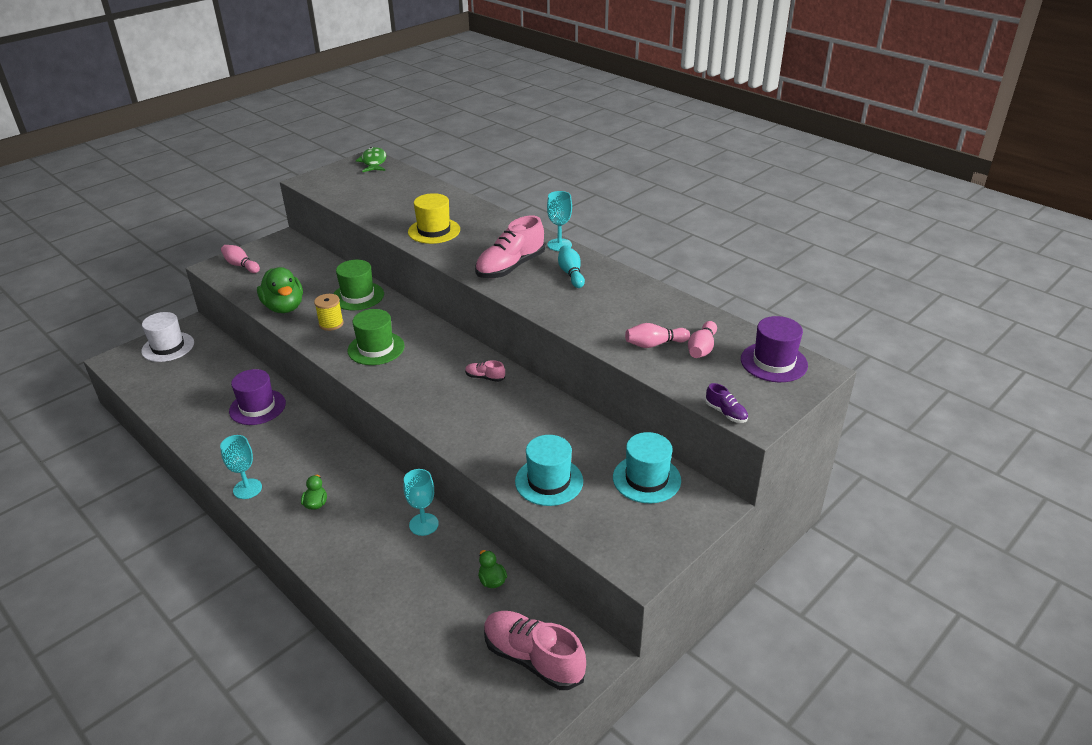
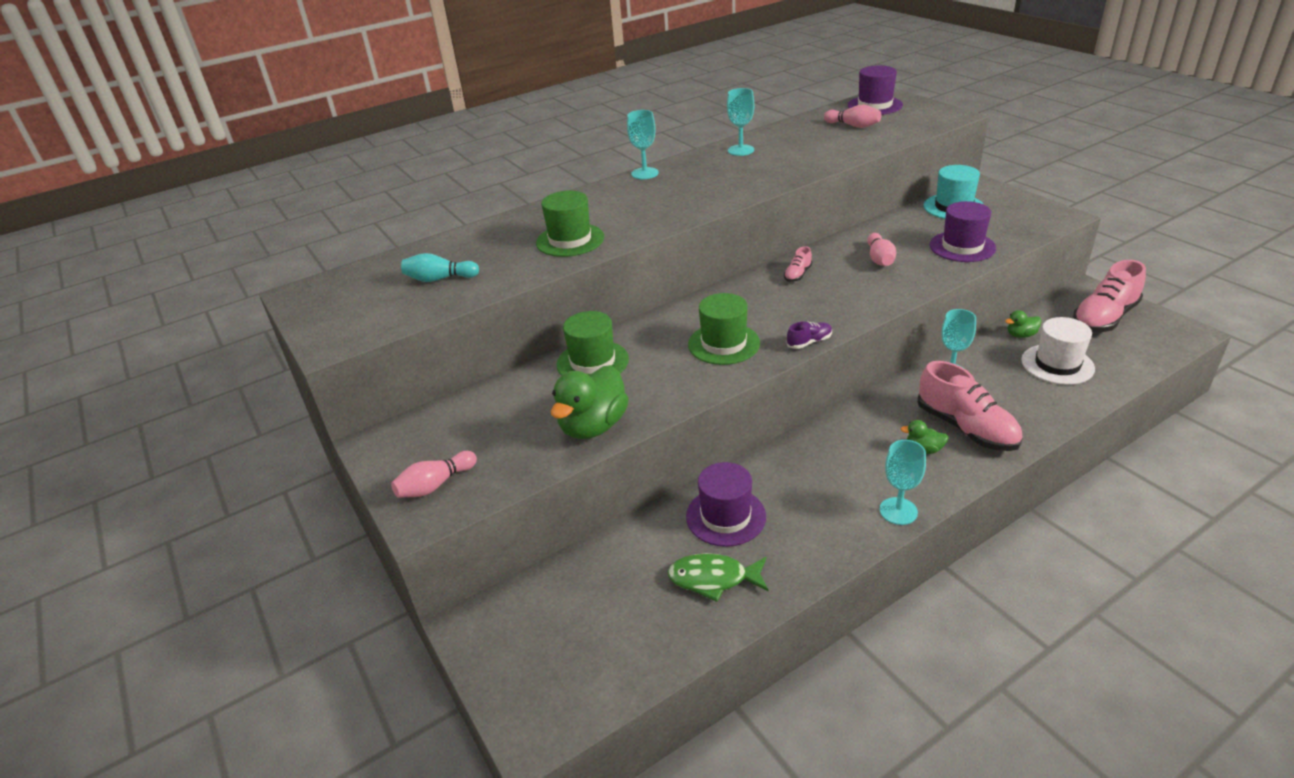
camera: 75 degrees left, 0 degrees up
(168, 347) = (522, 651): white hat -> white hat (1057, 364)
(284, 307) = (593, 426): green duck -> green duck turned 135 degrees clockwise
(331, 324) = (654, 381): yellow spool -> none
(373, 162) = (317, 289): green fish -> green fish (713, 579)
(434, 231) = (570, 240): yellow hat -> green hat
(510, 267) = (682, 197): pink shoe -> pink shoe (966, 428)
(549, 481) = (962, 247): turquoise hat -> purple hat
(571, 274) = (708, 169): turquoise bowling pin -> turquoise bowling pin (439, 279)
(619, 286) = (741, 150): none -> turquoise goblet
(654, 344) = (844, 141): pink bowling pin -> pink bowling pin (879, 259)
(726, 413) = (944, 123): purple shoe -> purple shoe (809, 342)

